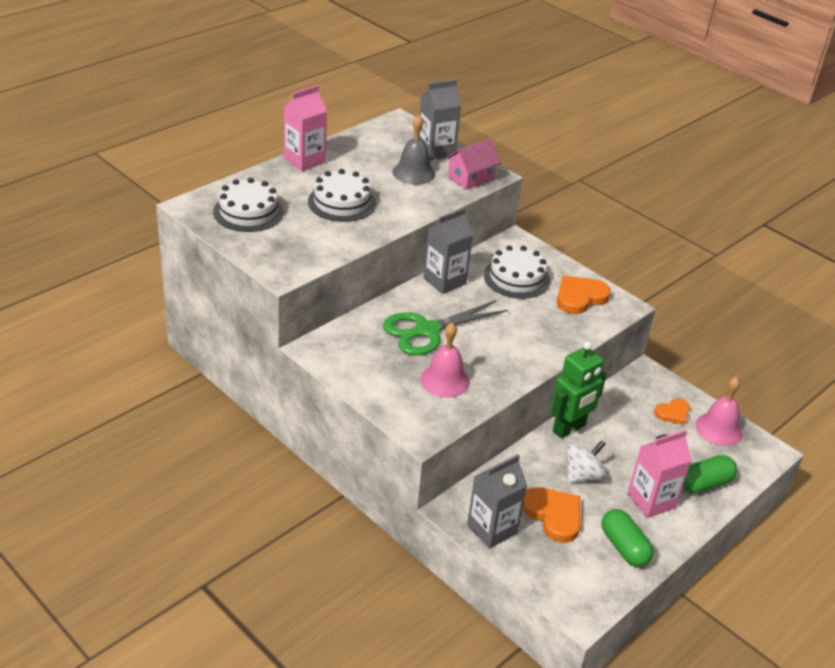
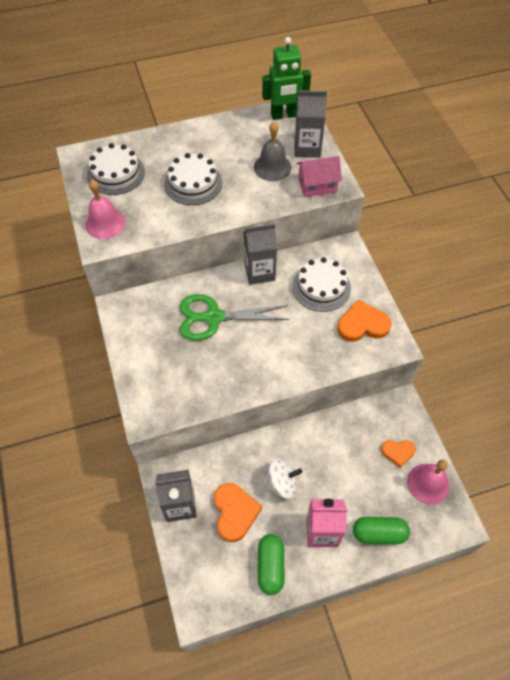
camera: 30 degrees right, 20 degrees up
(304, 160) = (193, 131): pink carton -> none
(445, 380) = (195, 371): pink bell -> pink bell (105, 223)
(569, 429) = (300, 435): green robot -> green robot (284, 115)

